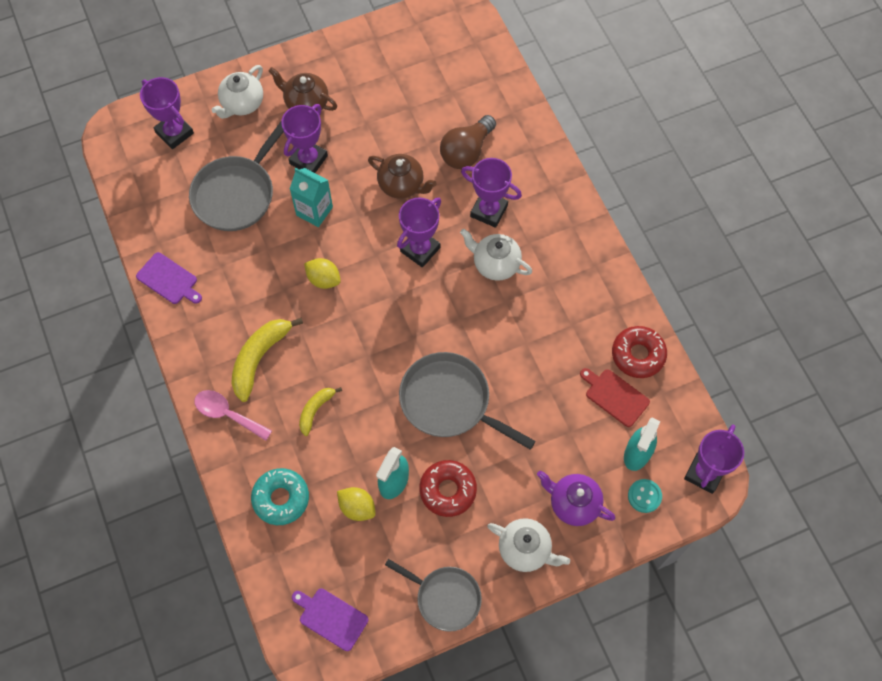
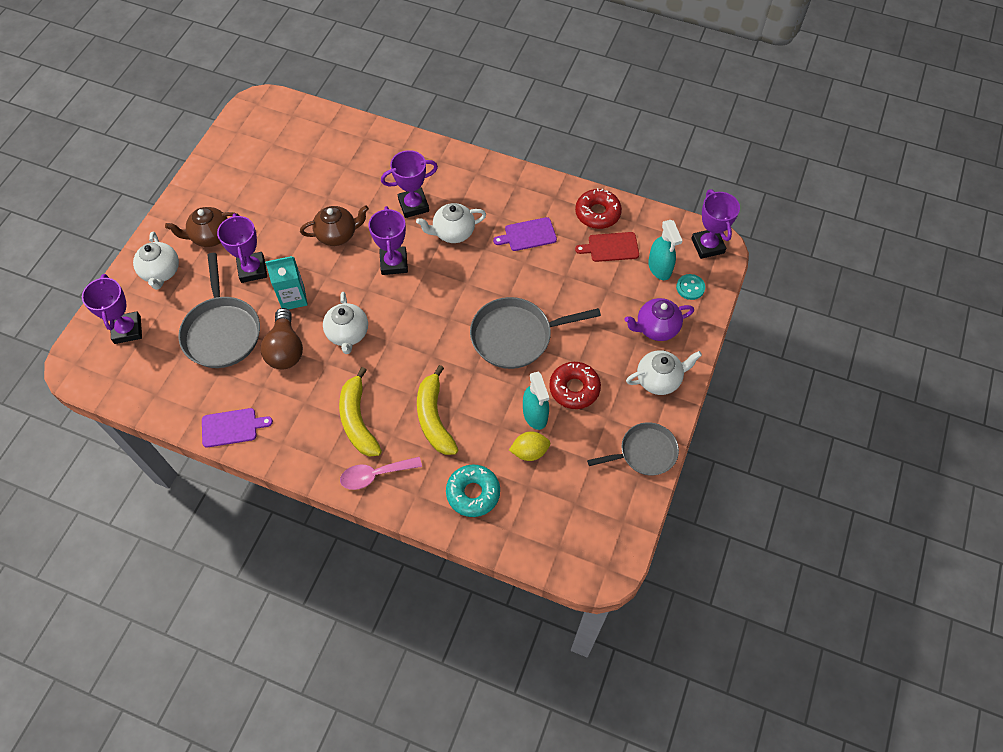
camera: 45 degrees left, 5 degrees down
(174, 133) = (127, 330): purple trophy -> purple trophy turned 75 degrees clockwise
(315, 410) = (434, 418): yellow banana -> yellow banana, size x1.73
(323, 279) = (348, 334): yellow lemon -> white teapot
(331, 618) = (589, 534): purple cutting board -> purple cutting board (528, 235)
(466, 151) = (359, 182): brown light bulb -> brown light bulb (285, 349)

